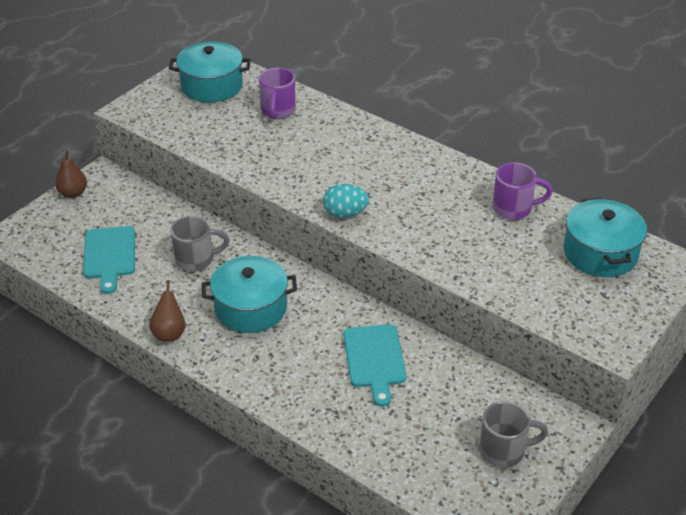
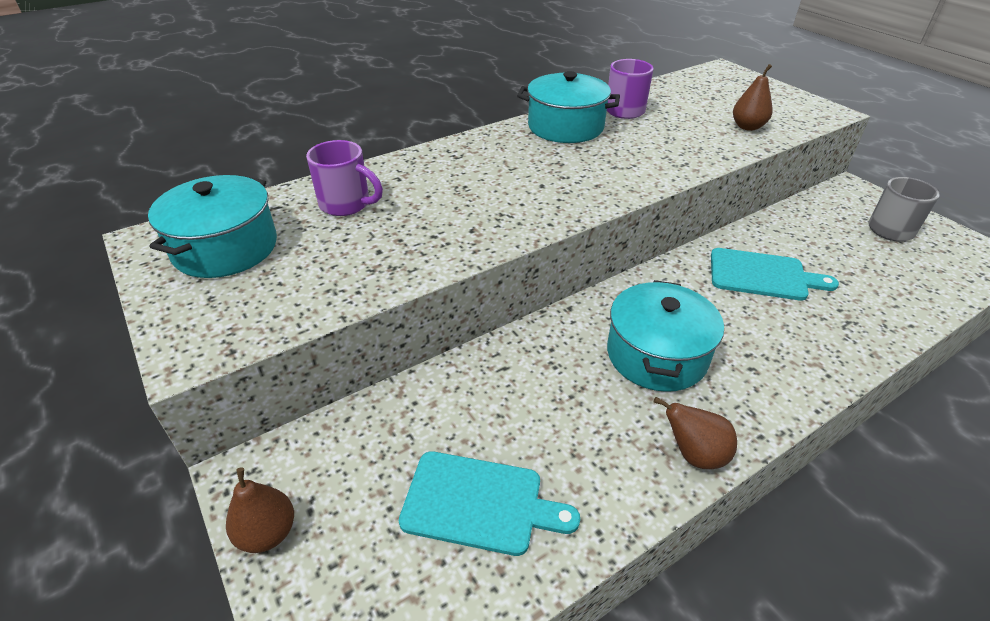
camera: 70 degrees left, 0 degrees up
(196, 260) = (536, 391): grey mug -> none
(345, 214) = (595, 198): turquoise egg -> none
(531, 288) = (747, 127): none -> brown pear
(600, 253) = (702, 91): turquoise pot -> turquoise pot (565, 127)

